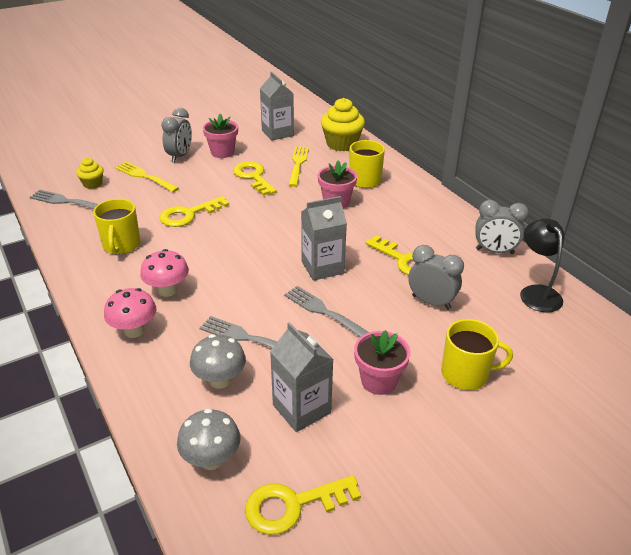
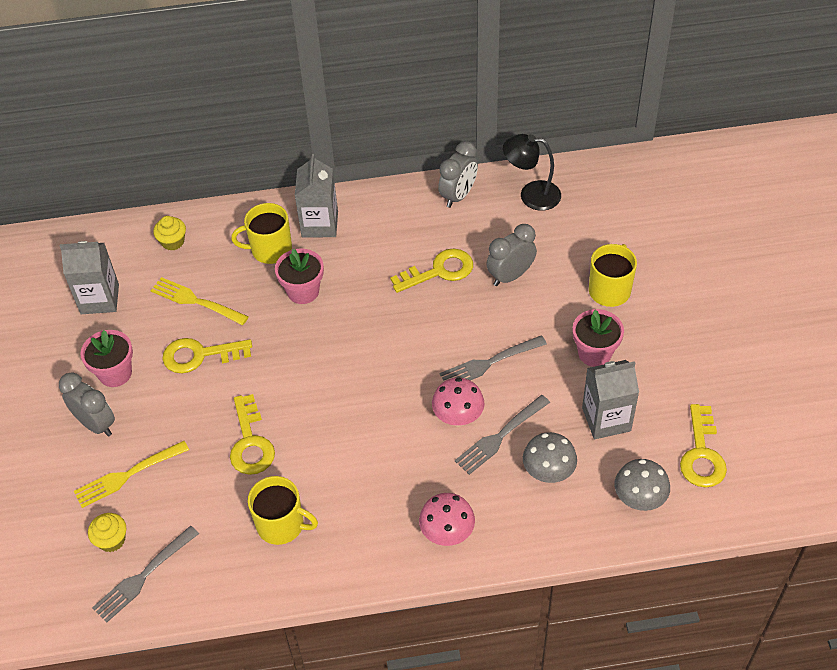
camera: 65 degrees left, 15 degrees up
(167, 290) = (393, 491): pink mushroom -> pink mushroom (458, 417)
(322, 267) = (417, 342): grey carton -> grey carton (320, 224)
(341, 144) = (173, 242): yellow cupcake -> yellow cupcake, size x0.54

